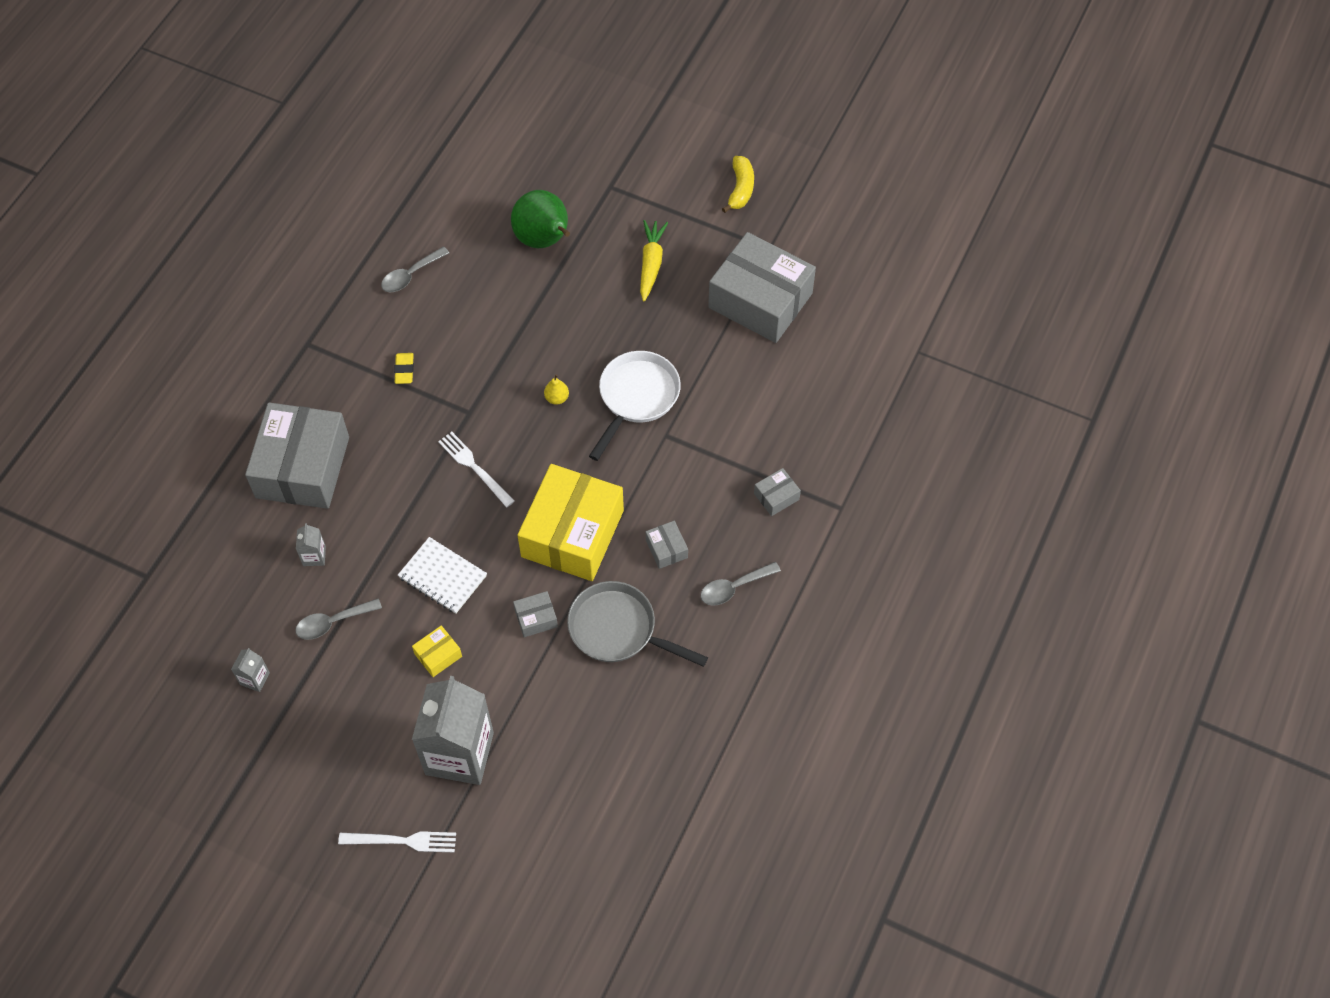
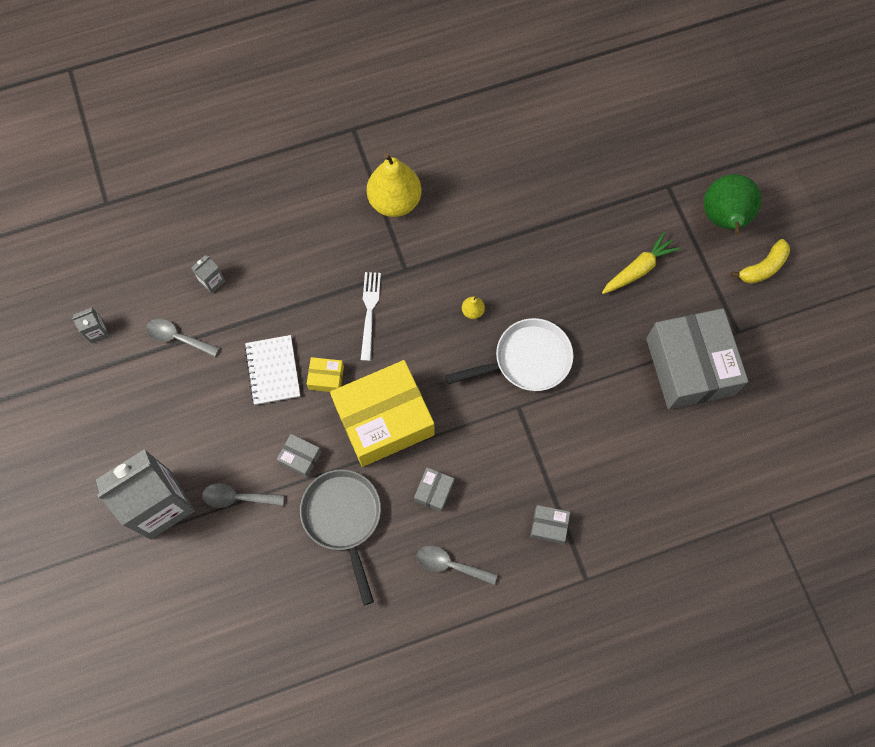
camera: 45 degrees right, 10 degrees up
(302, 467) = (265, 213): grey box -> none
(402, 841) = (69, 529): white fork -> none
(404, 370) = (395, 201): yellow eraser -> yellow pear
(410, 275) = (466, 136): grey spoon -> grey spoon (238, 497)
(438, 655) = (216, 423): yellow box -> yellow box (326, 378)
(544, 240) = (581, 187): green pear -> green pear (724, 219)

